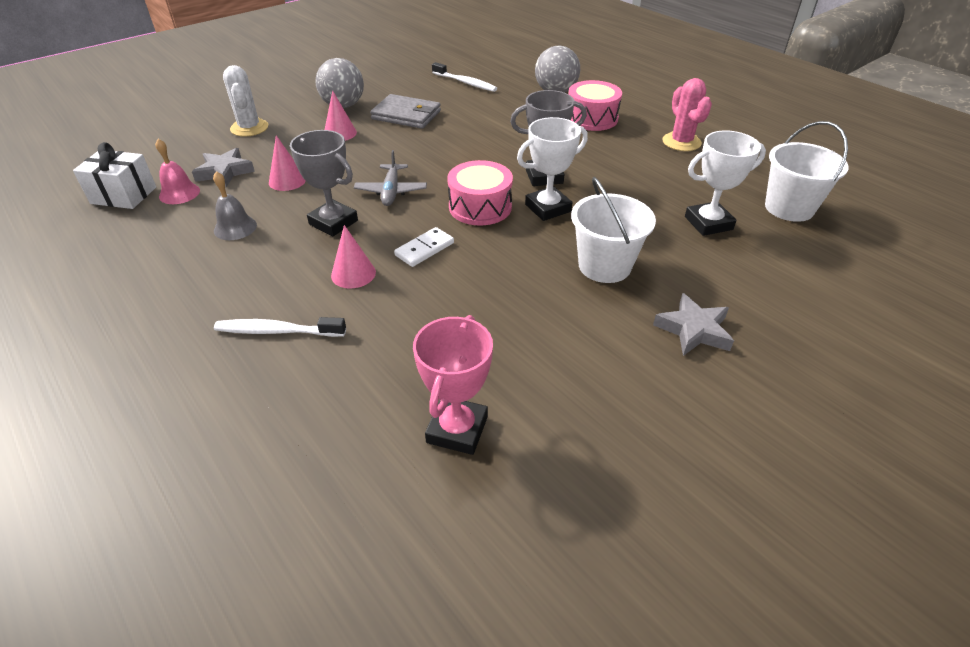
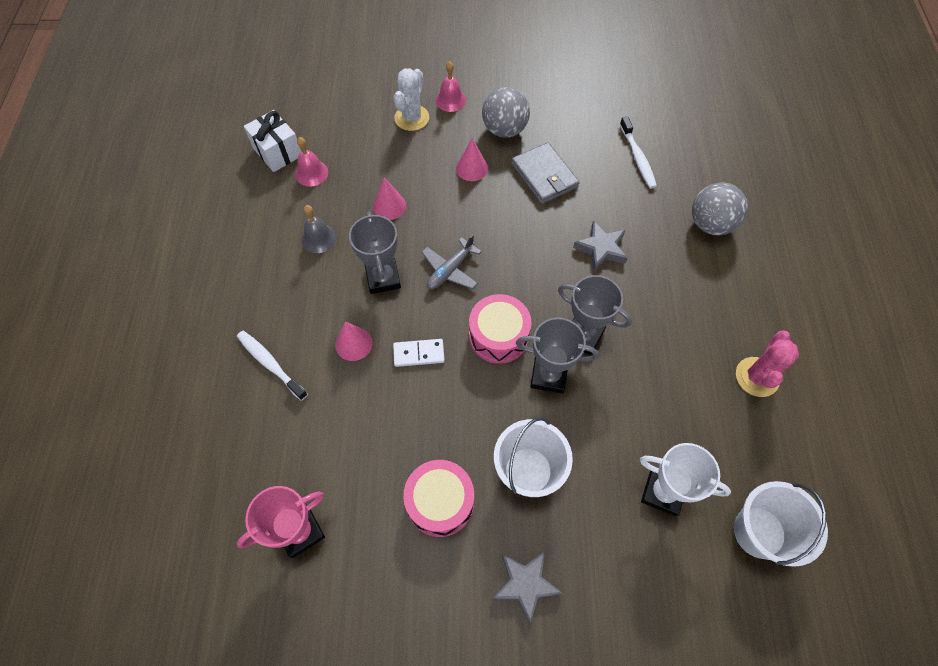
camera: 40 degrees right, 20 degrees up
(224, 172) = (356, 166): grey star -> grey star (601, 248)
(275, 107) = (450, 100): none -> pink bell
(548, 208) = (548, 375): white trophy -> grey trophy
(592, 118) = (705, 286): pink drum -> pink drum (440, 502)

